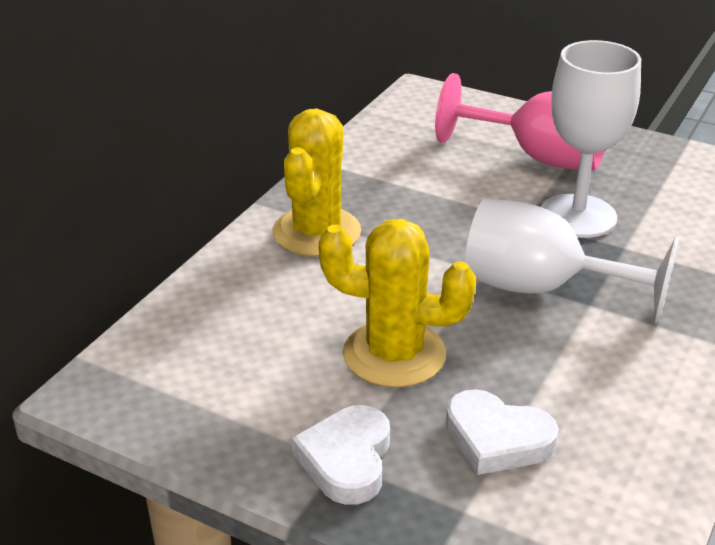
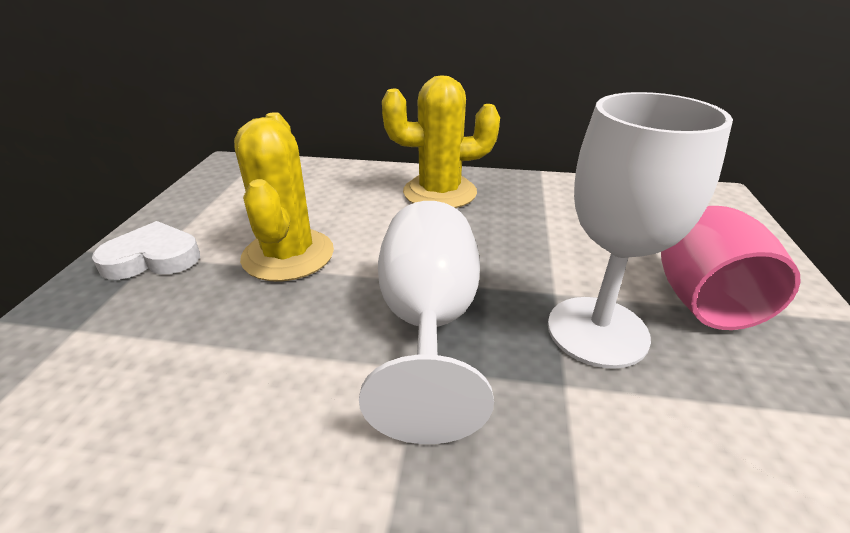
camera: 70 degrees right, 0 degrees up
(497, 439) = (170, 332): white heart -> none

